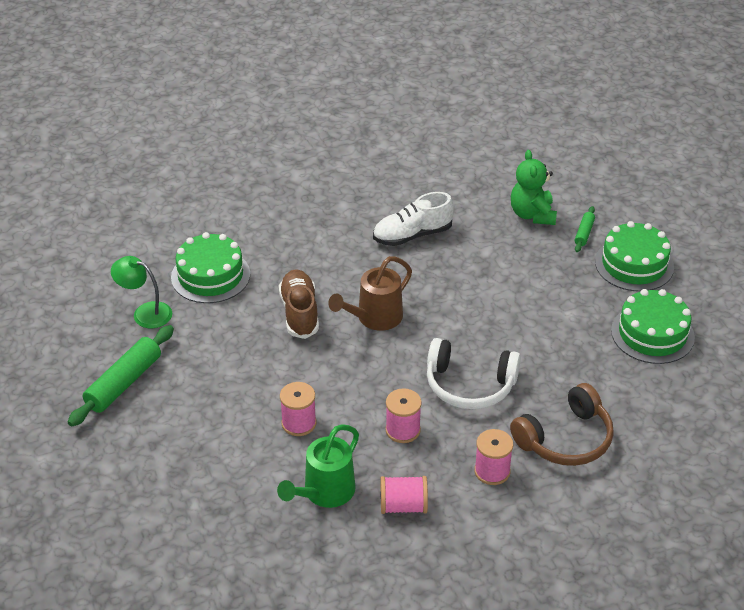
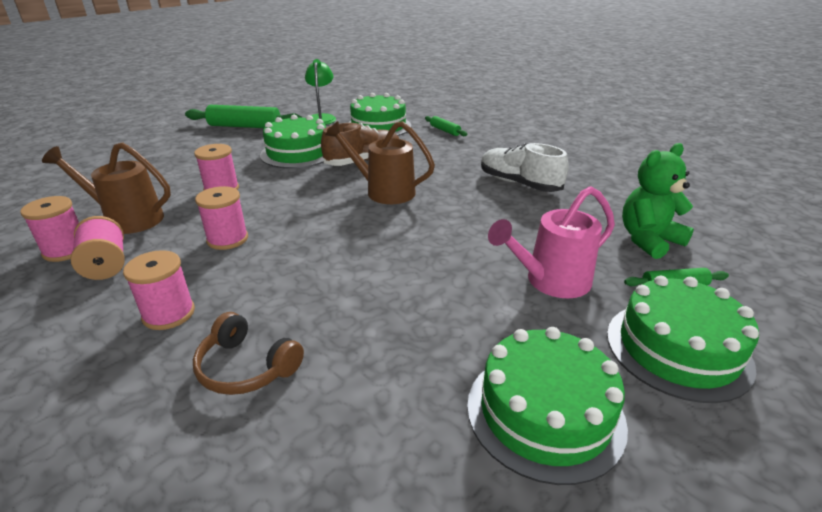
camera: 65 degrees right, 10 degrees down
(243, 354) = (298, 153): none -> green cake
(261, 232) = (445, 131): none -> green rolling pin
(324, 493) = (127, 219): green watering can -> brown watering can
(363, 533) = (66, 250): none -> pink spool
(469, 385) = (317, 263): white headphones -> none
(552, 282) = (550, 282): none -> pink watering can
(566, 439) = (246, 367): brown headphones -> brown headphones, size x0.65

